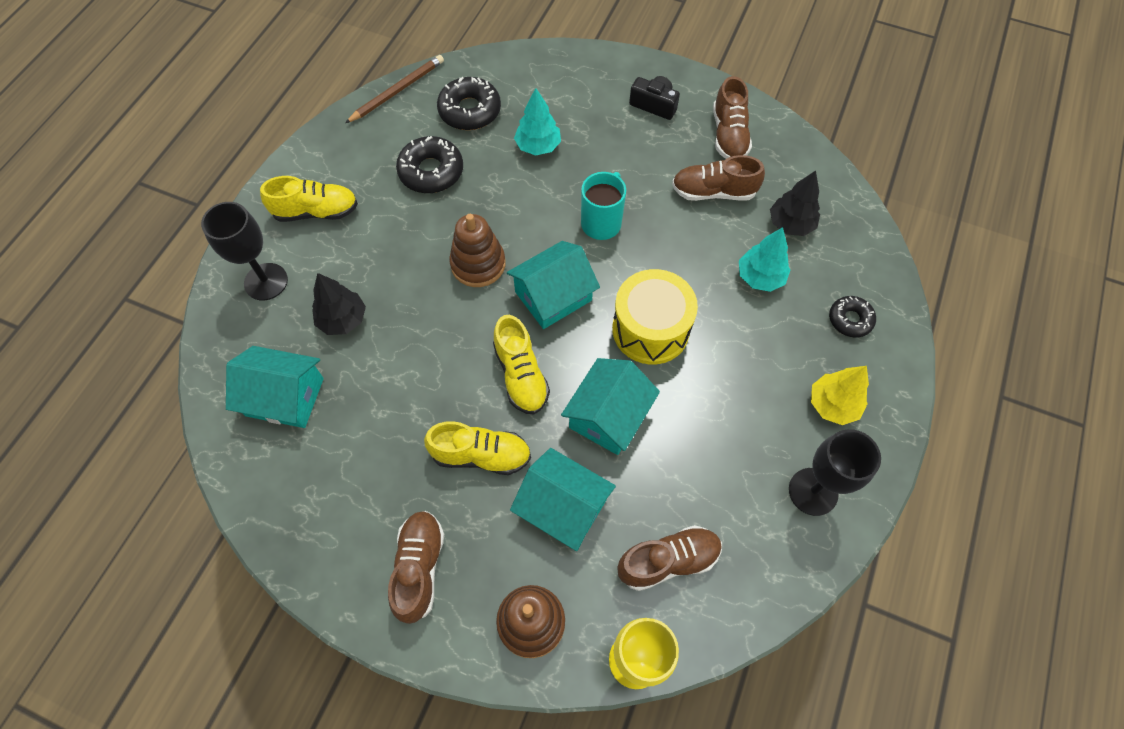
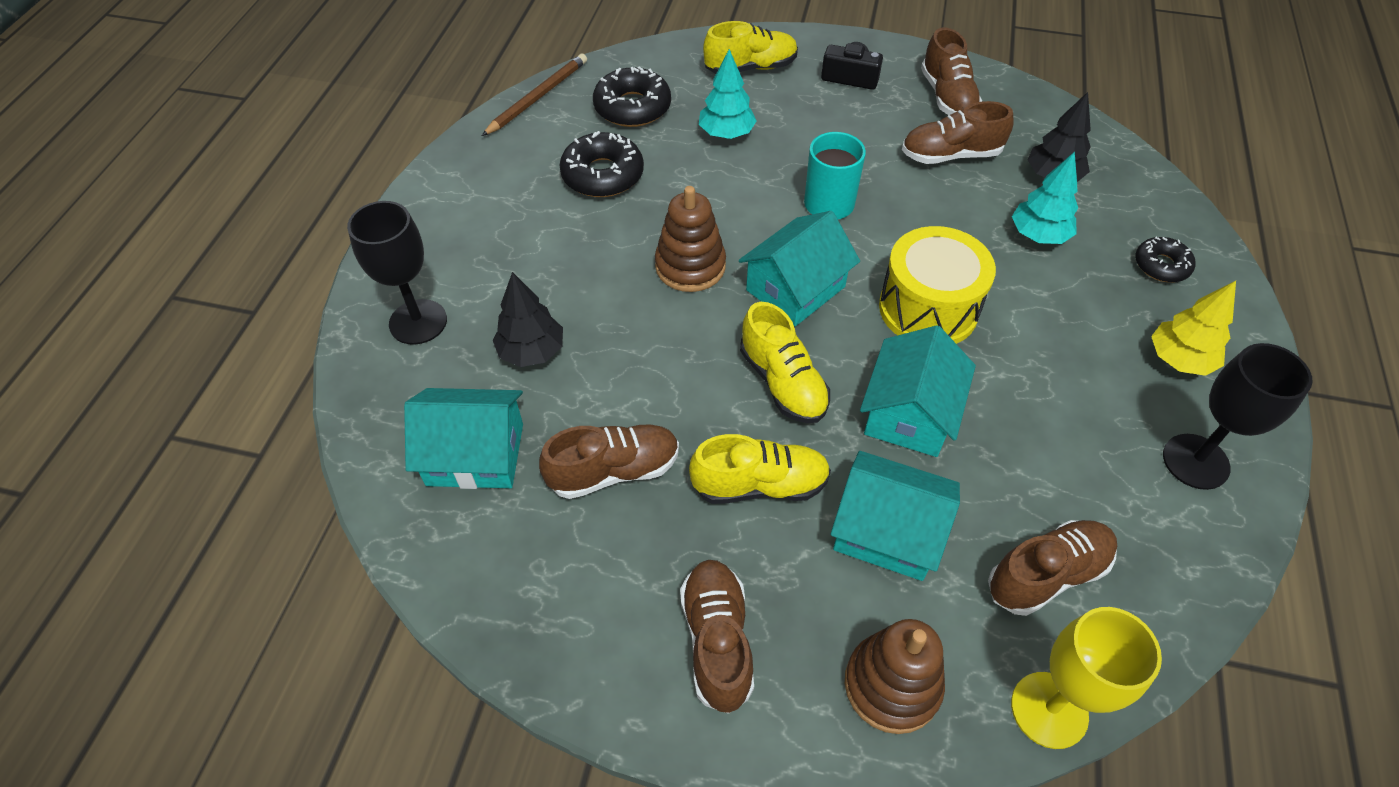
camera: 10 degrees left, 10 degrees down
(316, 212) = (466, 235): yellow shoe -> yellow shoe (750, 68)
(379, 426) = (614, 471): none -> brown shoe

